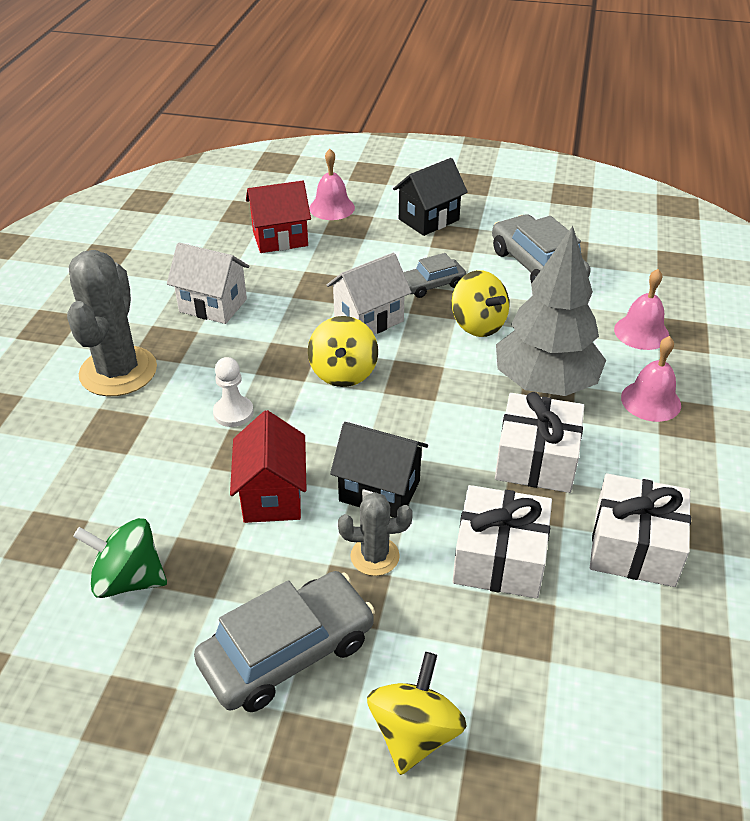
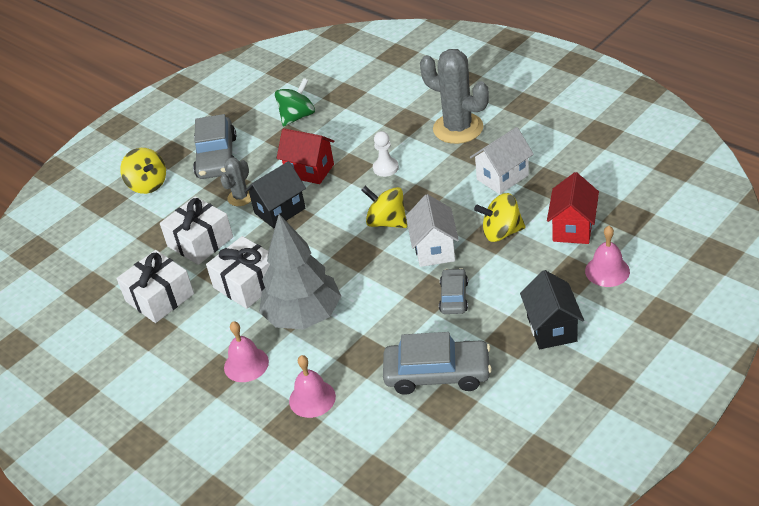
camera: 125 degrees right, 0 degrees up
(478, 325) = (388, 306): yellow spinning top -> yellow spinning top (501, 232)

